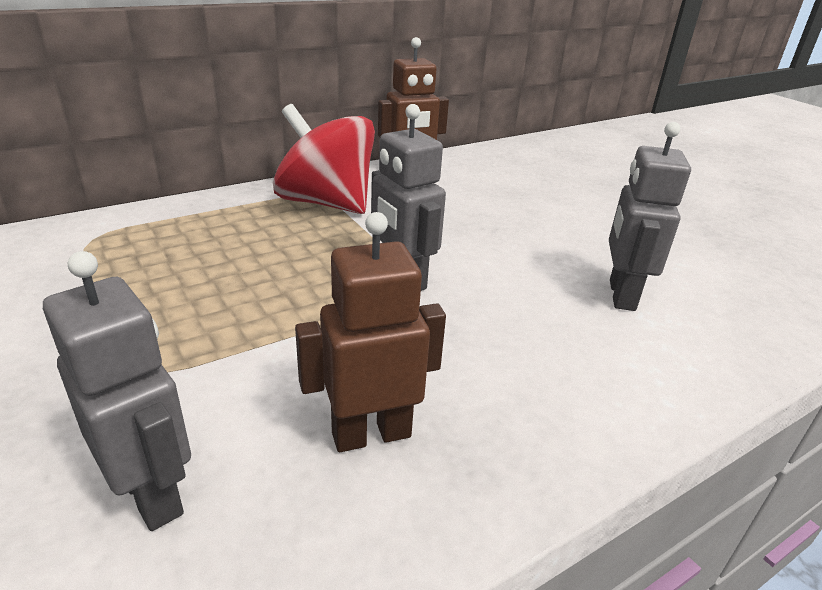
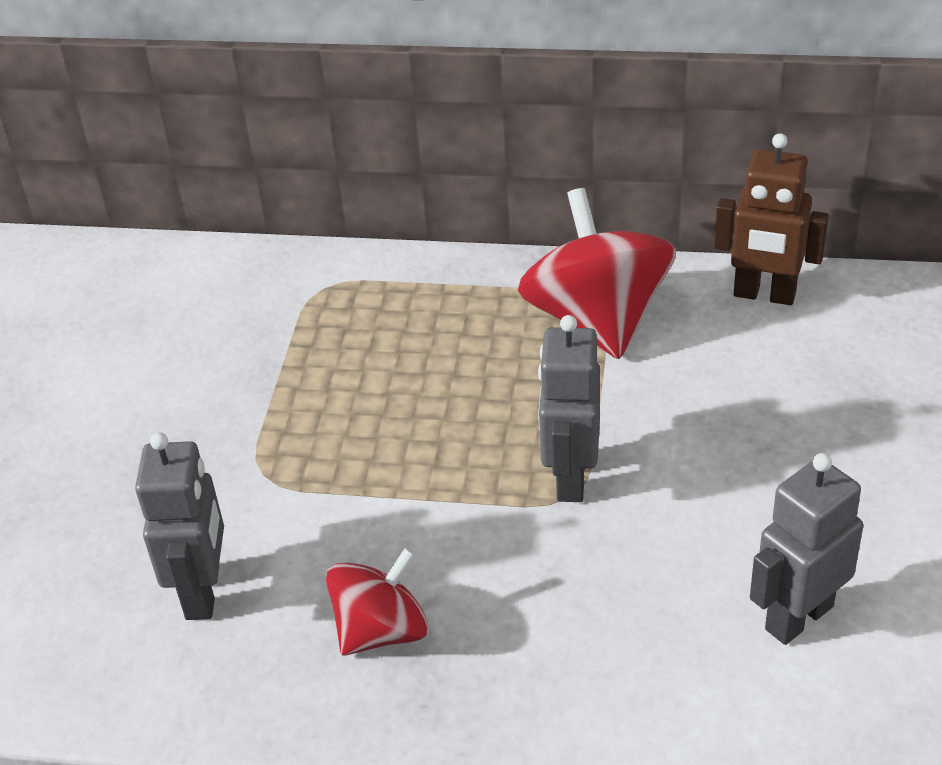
camera: 45 degrees right, 10 degrees up
(371, 434) = (381, 630): brown robot -> red spinning top

